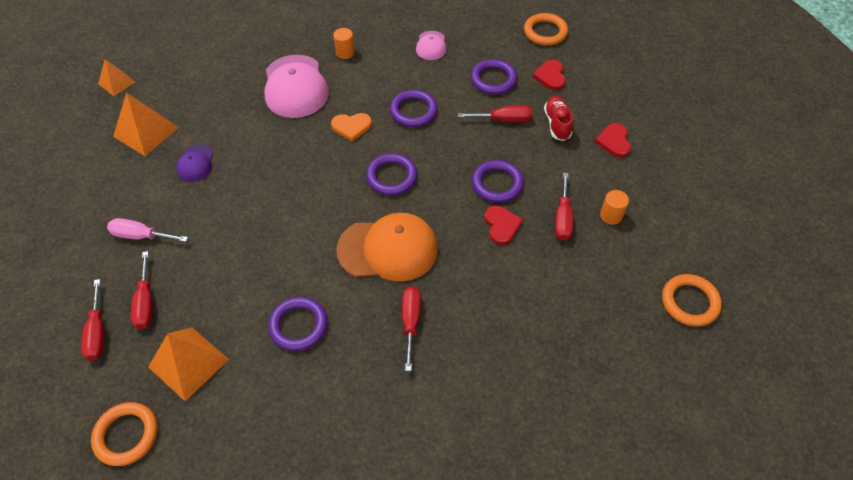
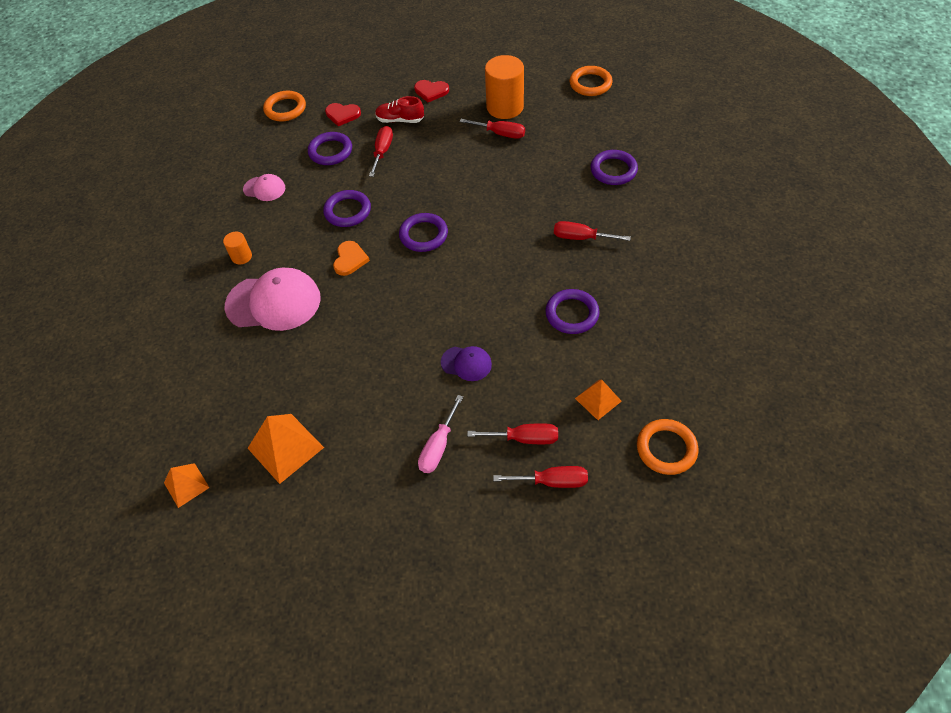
camera: 75 degrees left, 0 degrees up
(188, 363) = (598, 399): orange pyramid -> orange pyramid, size x0.61
(196, 163) = (352, 396): purple cap -> purple cap (466, 363)
(388, 249) = (504, 245): orange cap -> none
(497, 184) = (453, 166): purple ring -> purple ring (613, 170)
(501, 225) = (498, 170): red heart -> none
(611, 215) = (505, 107): orange cylinder -> orange cylinder, size x2.05

